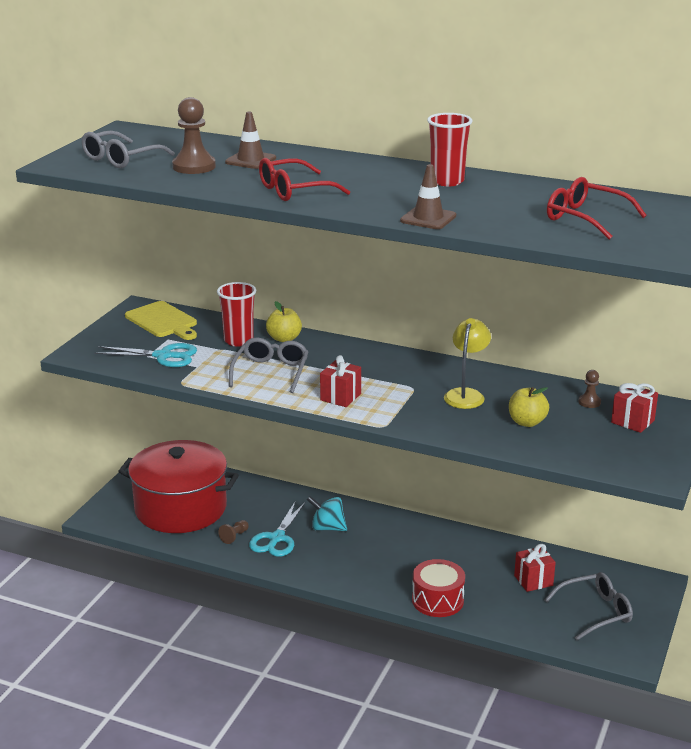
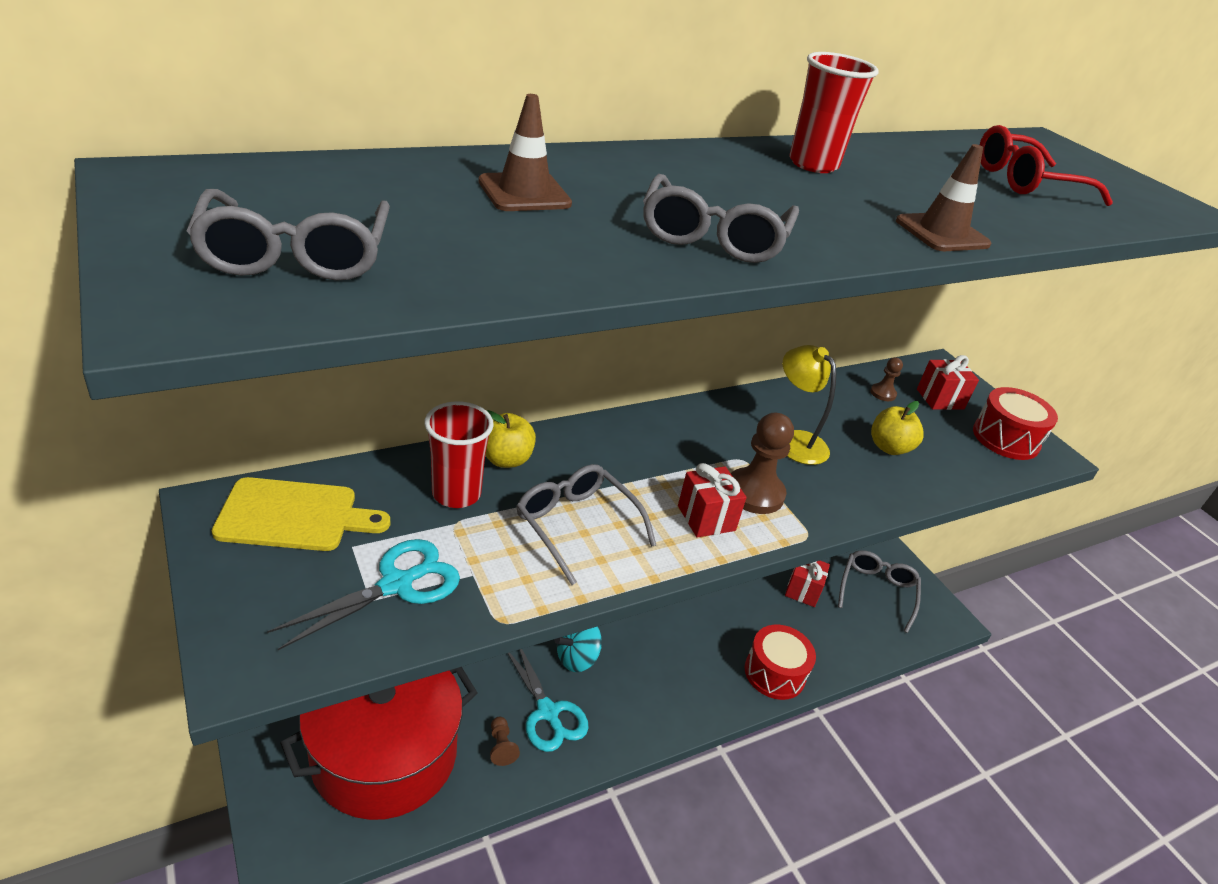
camera: 55 degrees left, 10 degrees up
(194, 166) = (469, 233): brown pawn -> brown pawn (754, 493)
(294, 191) = (713, 237): red glasses -> grey glasses
(637, 456) = (1005, 438): none -> red drum

